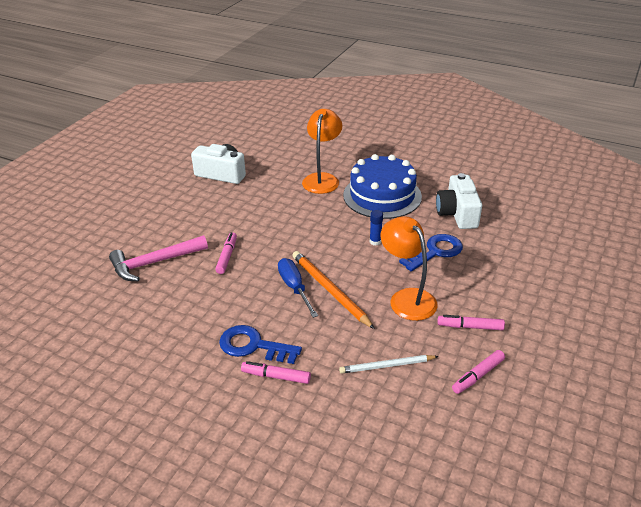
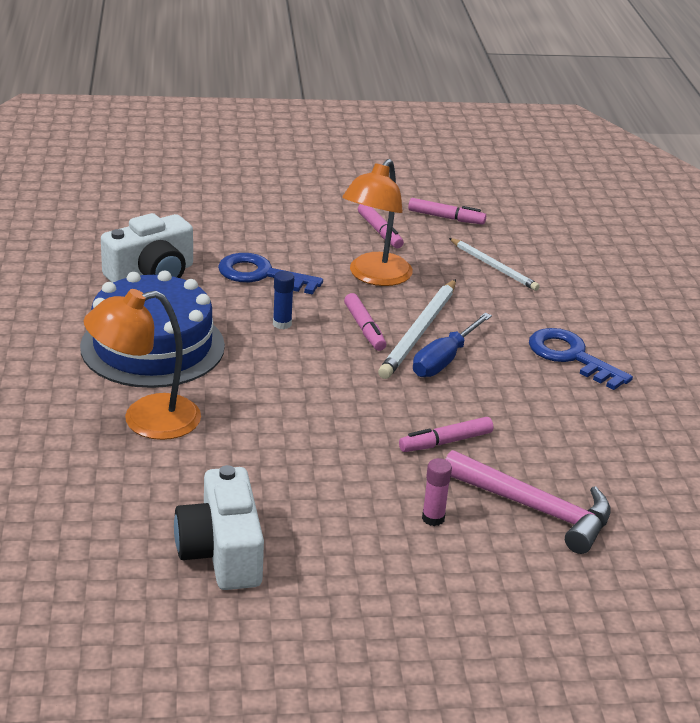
camera: 125 degrees left, 5 degrees down
(182, 230) = (433, 518): none -> pink glue stick
(253, 346) = (571, 357): blue key -> blue key turned 150 degrees clockwise
(276, 376) = (591, 327): pink marker -> pink marker (364, 328)
(330, 290) = (419, 332): orange pencil -> white pencil

